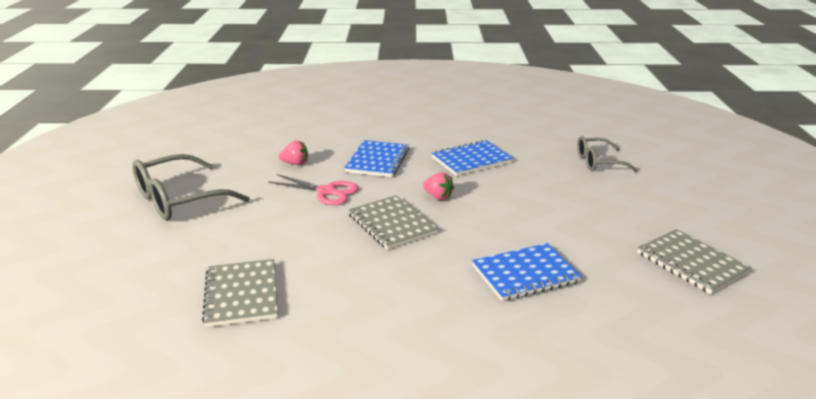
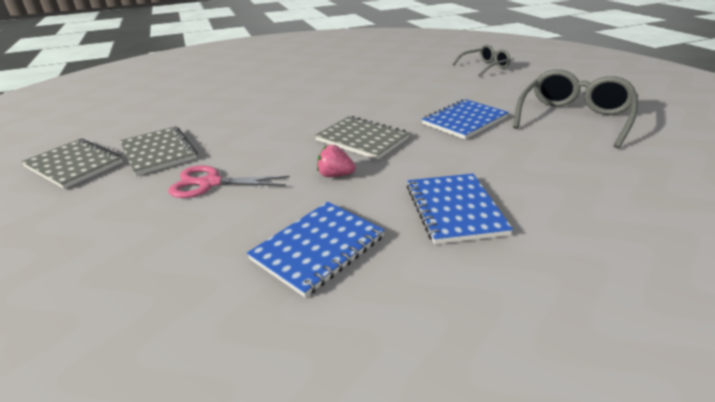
camera: 160 degrees right, 5 degrees up
(241, 294) = (417, 86): grey notebook -> grey notebook (158, 152)
(295, 163) = (546, 178): pink strawberry -> none
(327, 192) = (457, 153): pink scissors -> pink scissors (209, 183)
(525, 274) = (232, 129): blue notebook -> blue notebook (464, 121)
(598, 162) = (85, 305): grey glasses -> grey glasses (484, 67)

